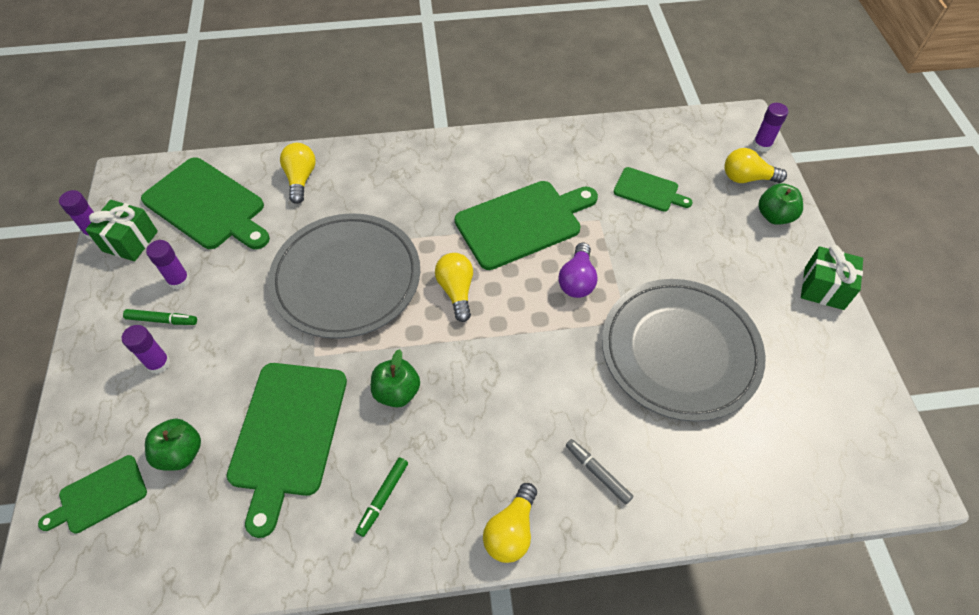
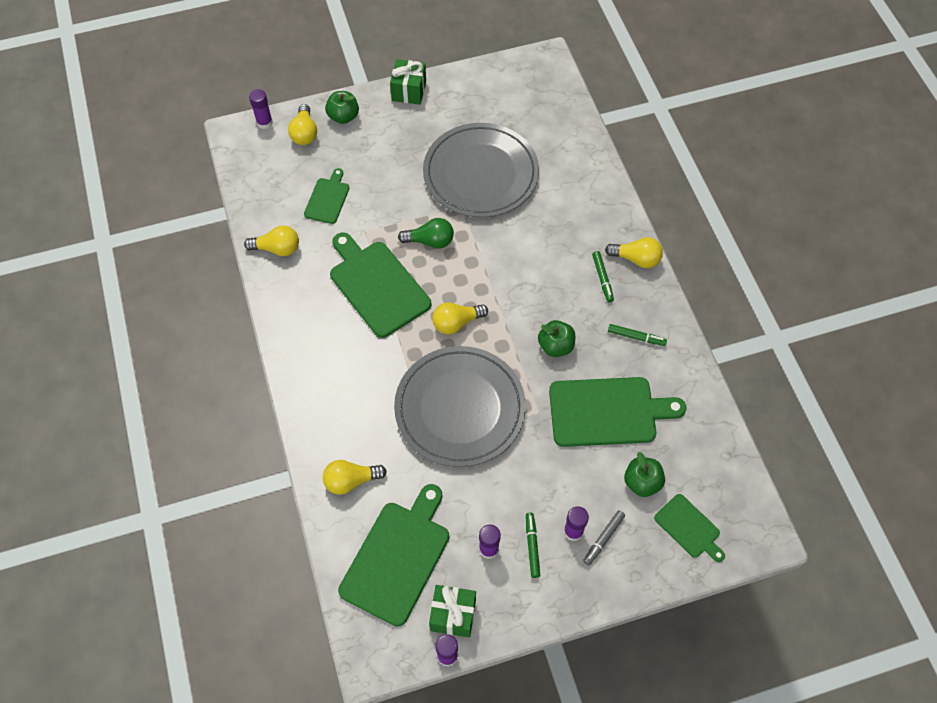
camera: 100 degrees left, 5 degrees up
(486, 474) = (602, 278): none -> green marker
(577, 280) = (430, 241): purple light bulb -> green light bulb
(585, 144) = (277, 248): none -> yellow light bulb
(597, 473) = (584, 215): grey marker -> grey marker (603, 539)

